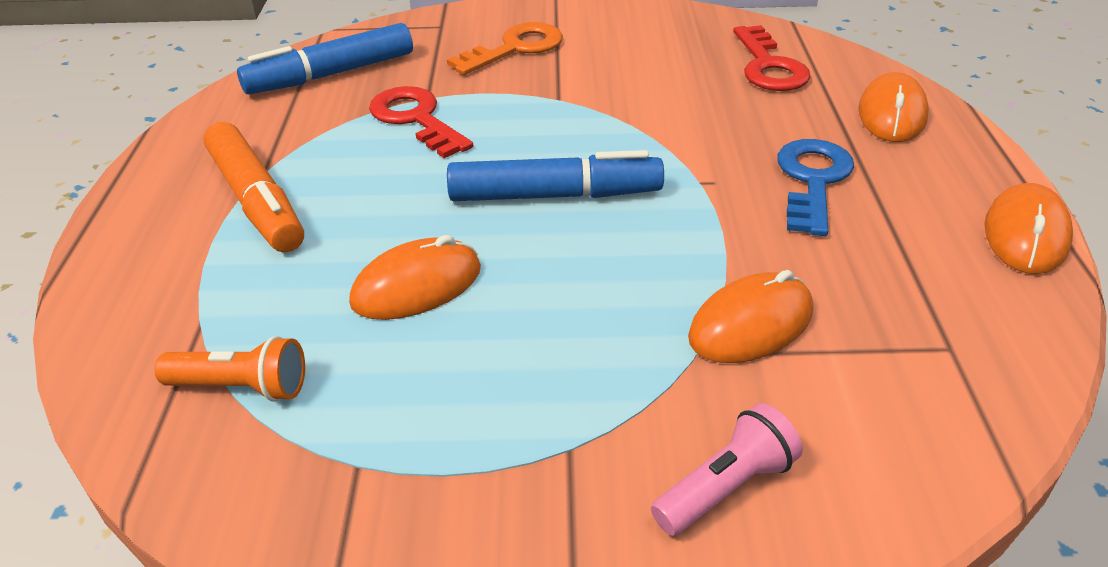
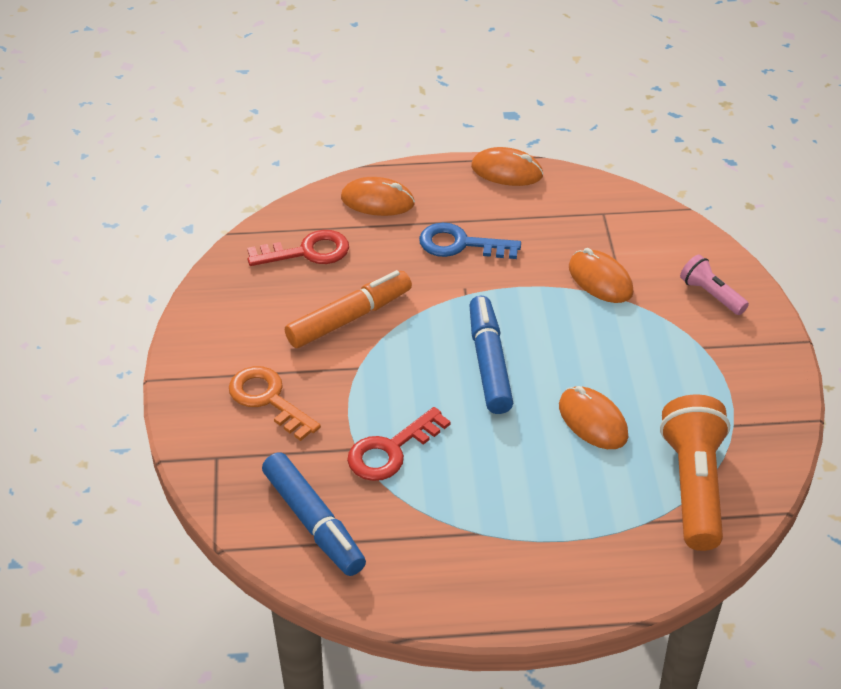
camera: 95 degrees left, 5 degrees up
(241, 387) = (693, 486): orange flashlight -> orange flashlight, size x1.88
(256, 201) = (513, 527): orange marker -> orange marker (349, 318)

